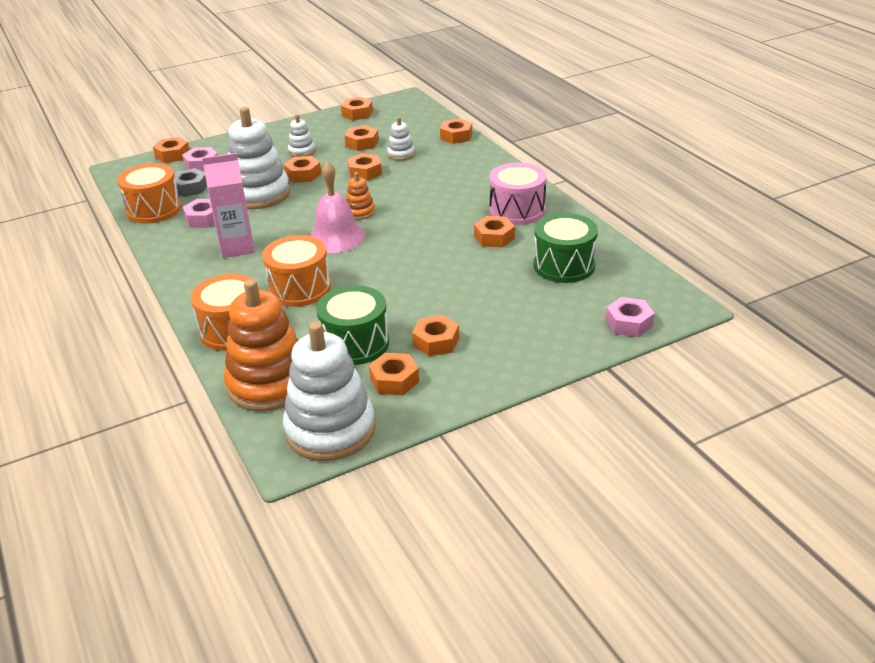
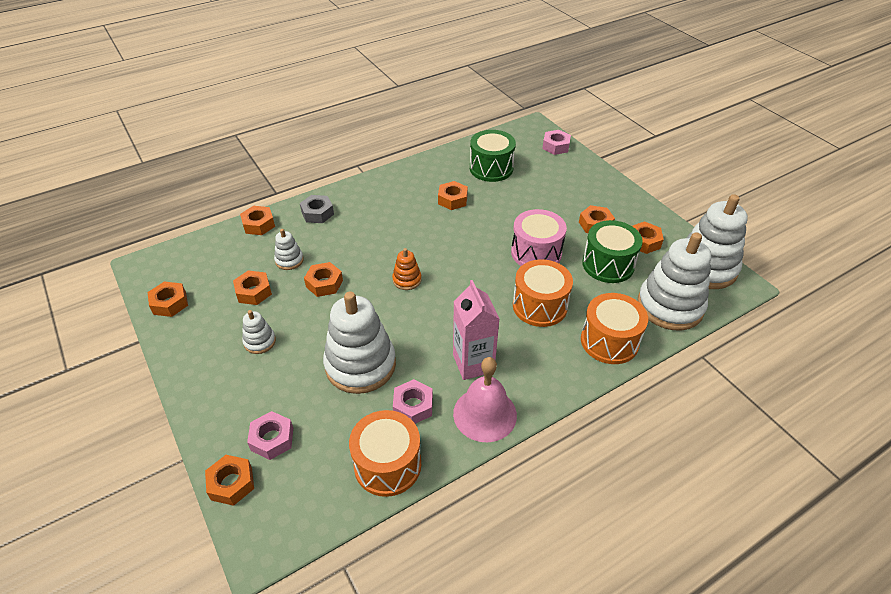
camera: 95 degrees left, 10 degrees up
(190, 188) = (335, 437): grey nut -> grey nut (317, 213)
(269, 384) = (670, 306): orange stacking toy -> white stacking toy
(303, 174) = (320, 332): orange nut -> none
(336, 237) = (453, 291): pink bell -> pink bell (485, 414)
(517, 210) = (410, 188): pink drum -> pink drum (536, 253)

